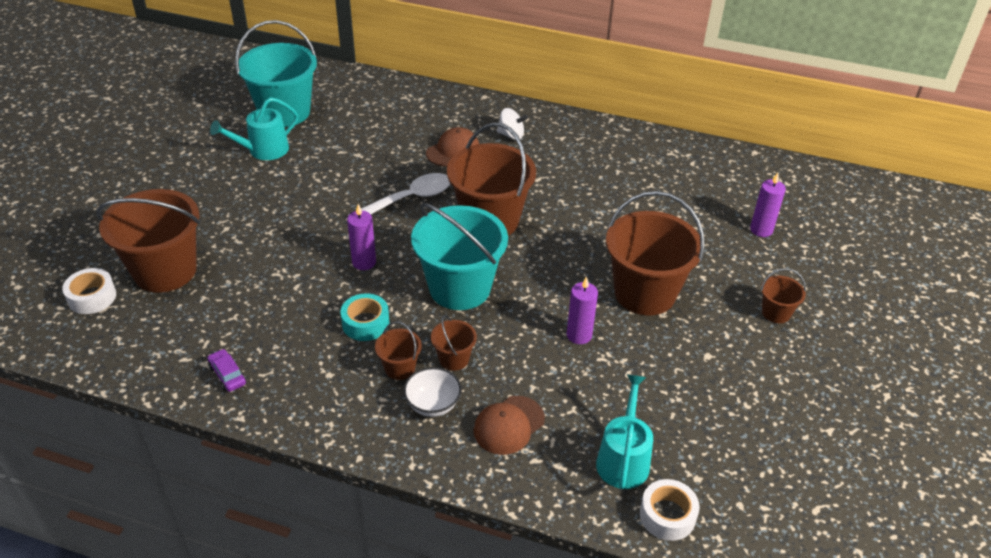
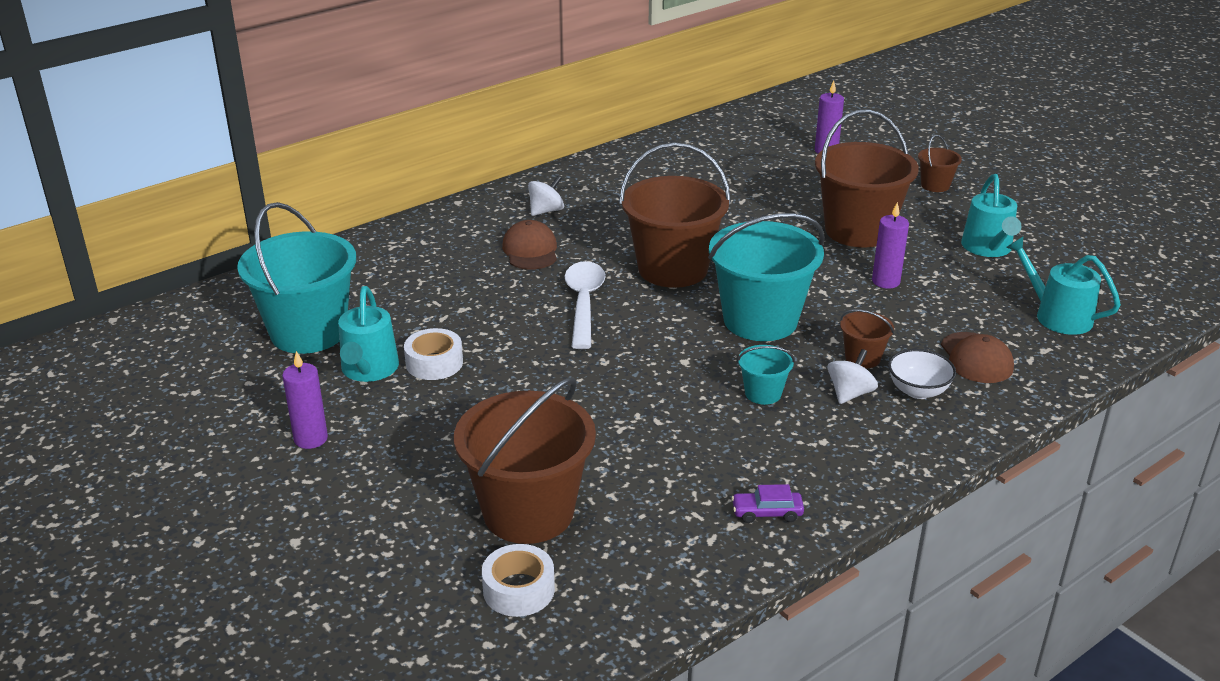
camera: 55 degrees left, 10 degrees down
(364, 262) = (661, 364): purple candle -> purple candle (311, 439)
(365, 323) = (763, 393): turquoise tape -> turquoise bucket
(400, 368) = (850, 394): brown bucket -> white spinning top
(667, 515) = (1133, 319): white tape -> white tape (434, 363)
(698, 380) = (988, 248): none -> turquoise watering can

